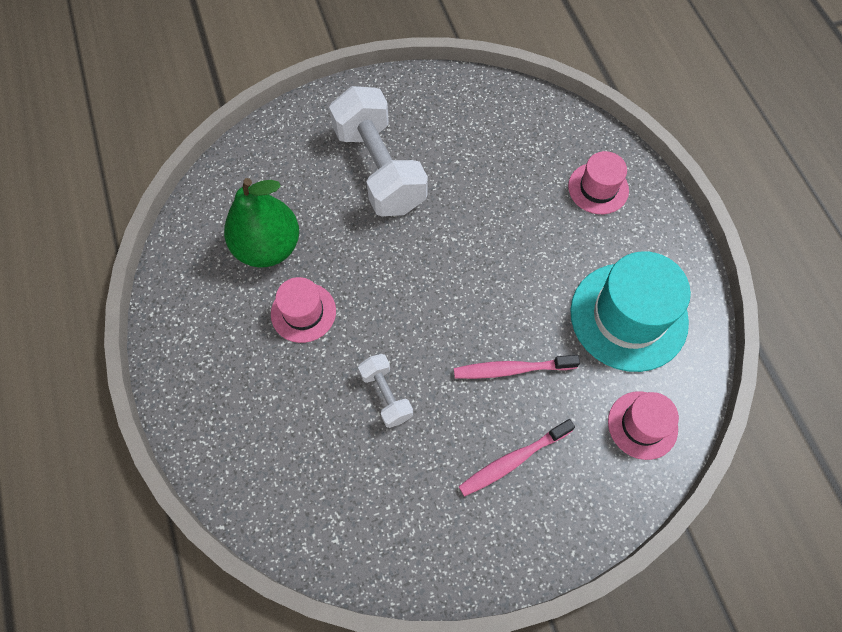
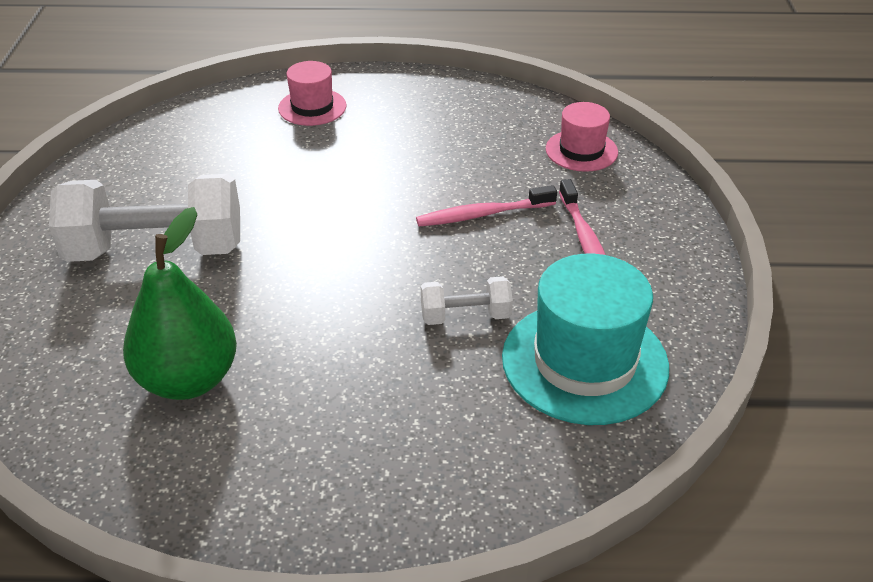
camera: 70 degrees left, 25 degrees down
(303, 312) = (311, 365): pink hat -> none
(511, 369) = (483, 214): pink toothbrush -> pink toothbrush turned 60 degrees clockwise
(628, 316) = (465, 128): turquoise hat -> turquoise hat (584, 362)

